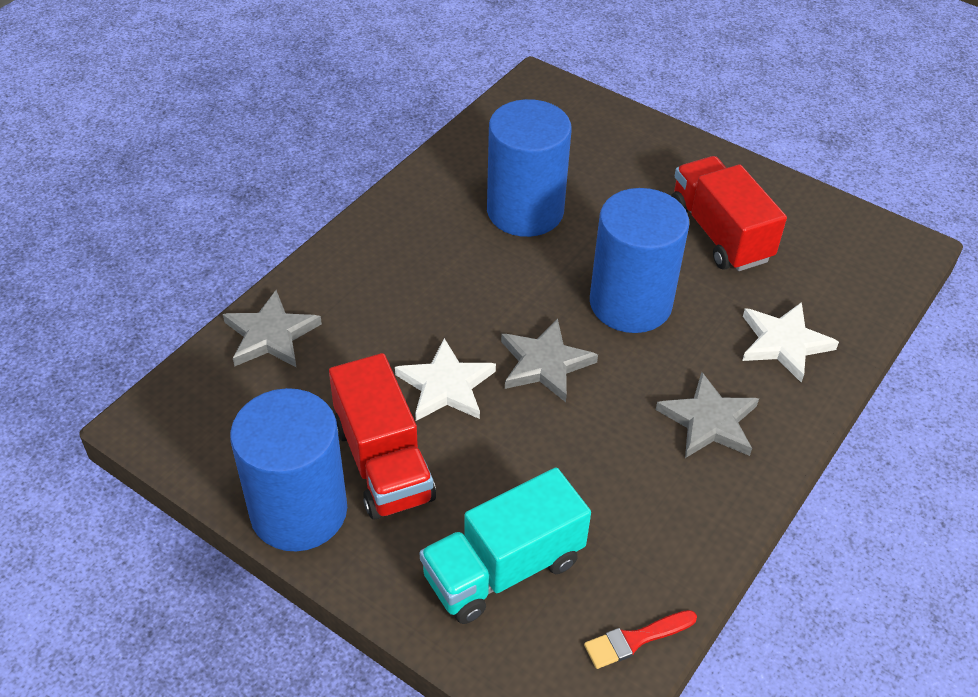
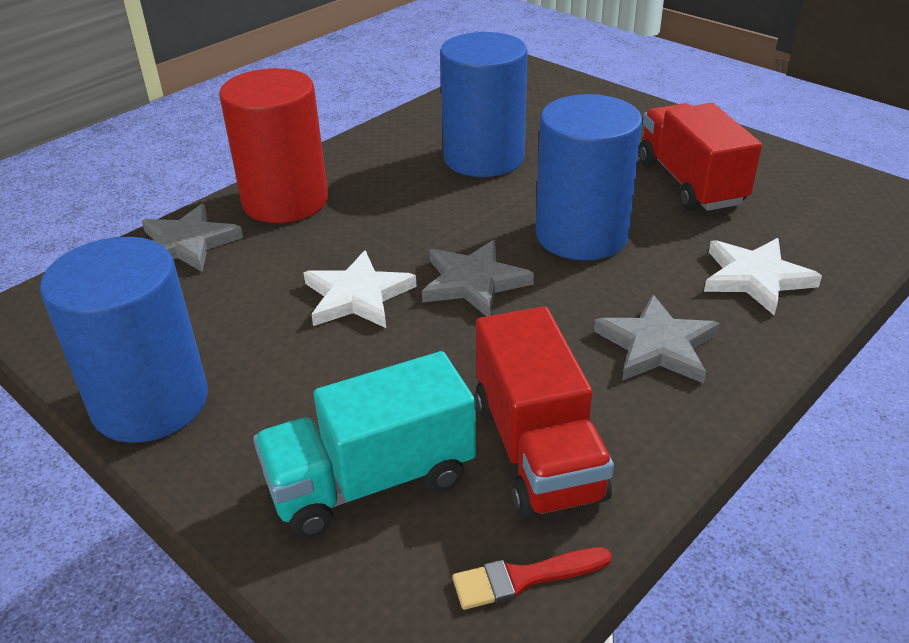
camera: 10 degrees right, 10 degrees down
(348, 276) = (285, 201): none -> red cylinder
(383, 462) = (263, 362): red truck -> red truck (537, 450)

